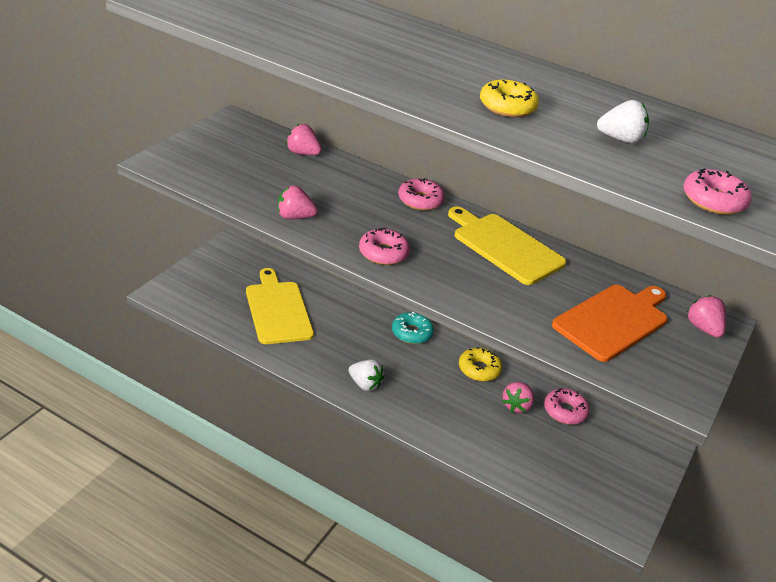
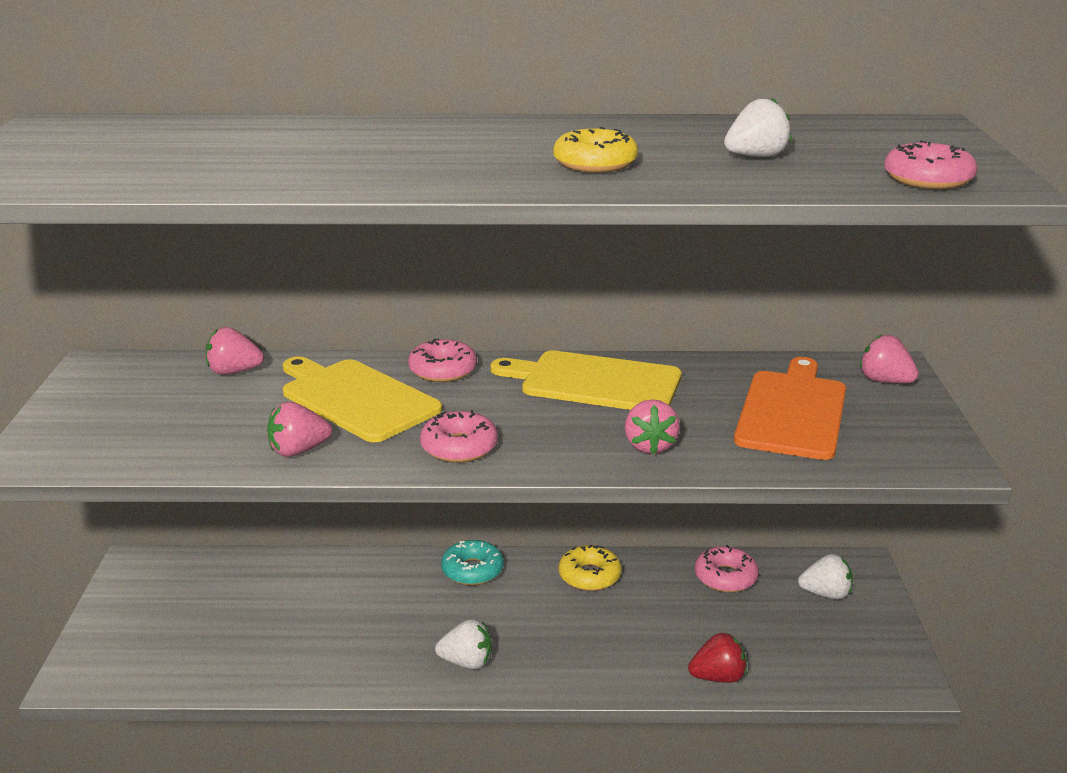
camera: 25 degrees left, 10 degrees down
(278, 310) = (270, 622): yellow cutting board -> yellow cutting board (356, 398)
(504, 467) = (718, 677): none -> red strawberry
(516, 406) = (668, 598): pink strawberry -> pink strawberry (649, 446)
(622, 453) = (825, 594): none -> white strawberry

